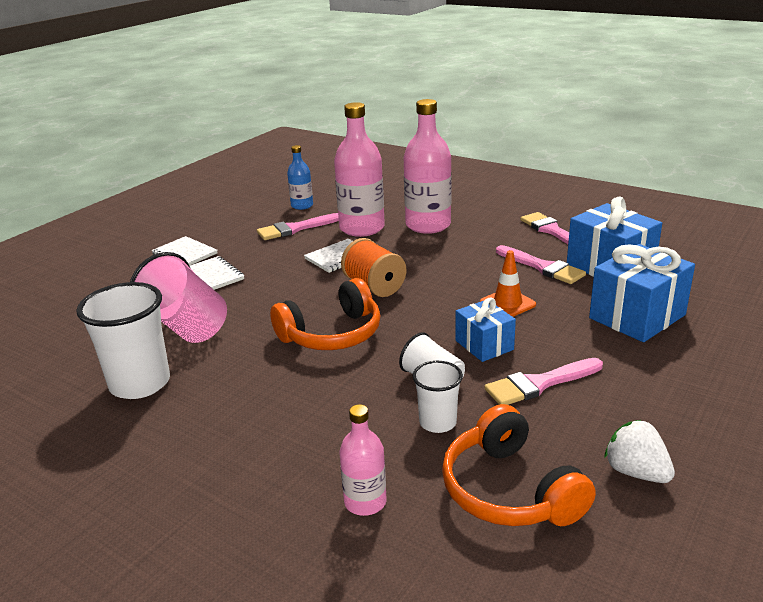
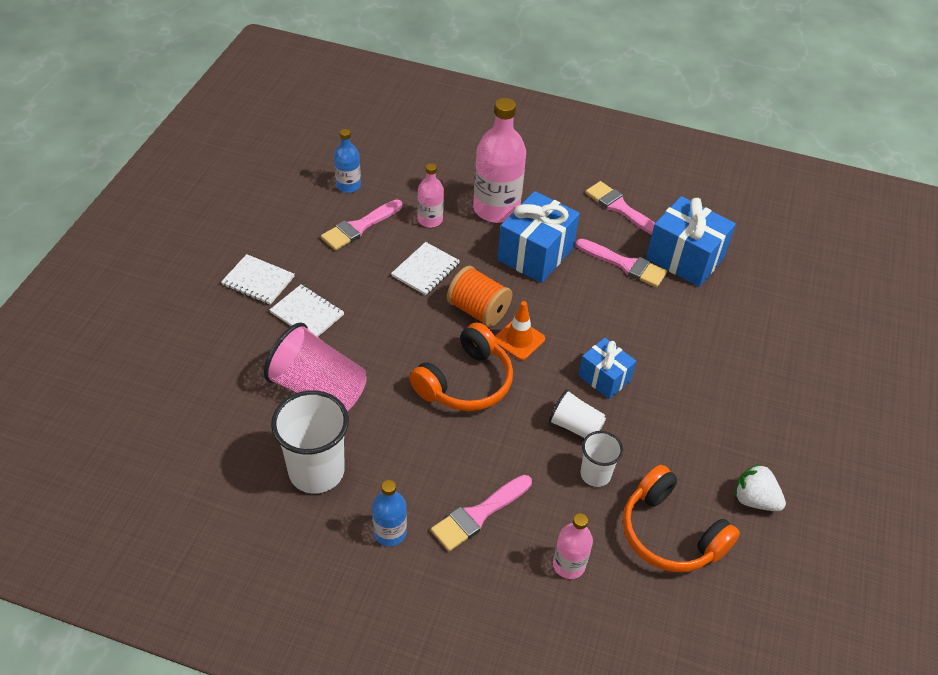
camera: 20 degrees left, 20 degrees up
(178, 442) = (390, 532): none -> blue bottle
(362, 228) = (430, 220): pink bottle -> pink bottle, size x0.53
(507, 303) = (608, 320): orange traffic cone -> orange traffic cone (519, 339)
(539, 384) = (662, 418): pink brush -> pink brush (478, 515)
(637, 316) = (721, 324): blue gift -> blue gift (535, 254)

